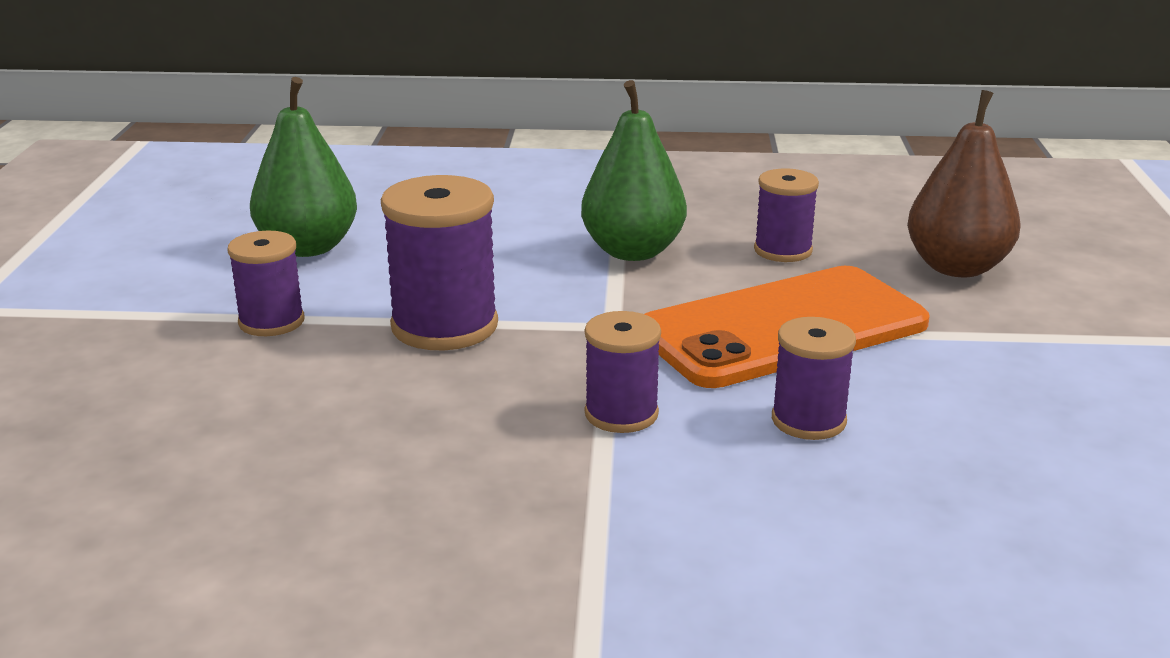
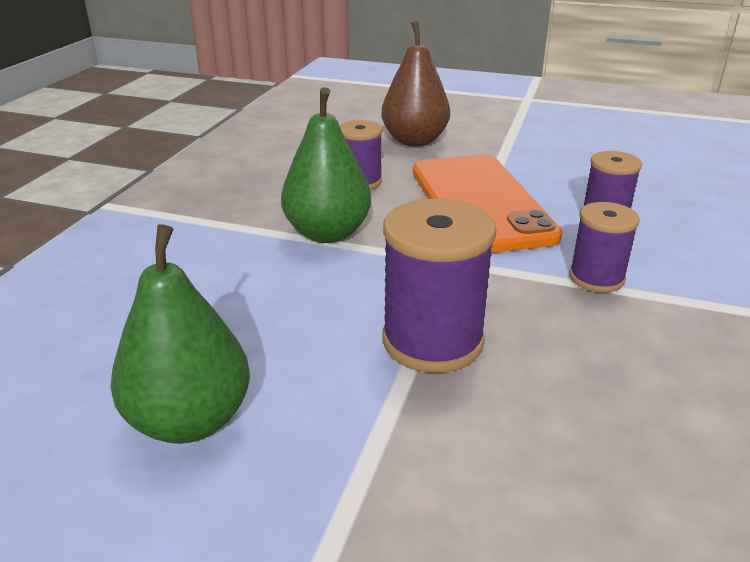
camera: 75 degrees left, 5 degrees up
(271, 322) = (382, 461): purple spool -> none

